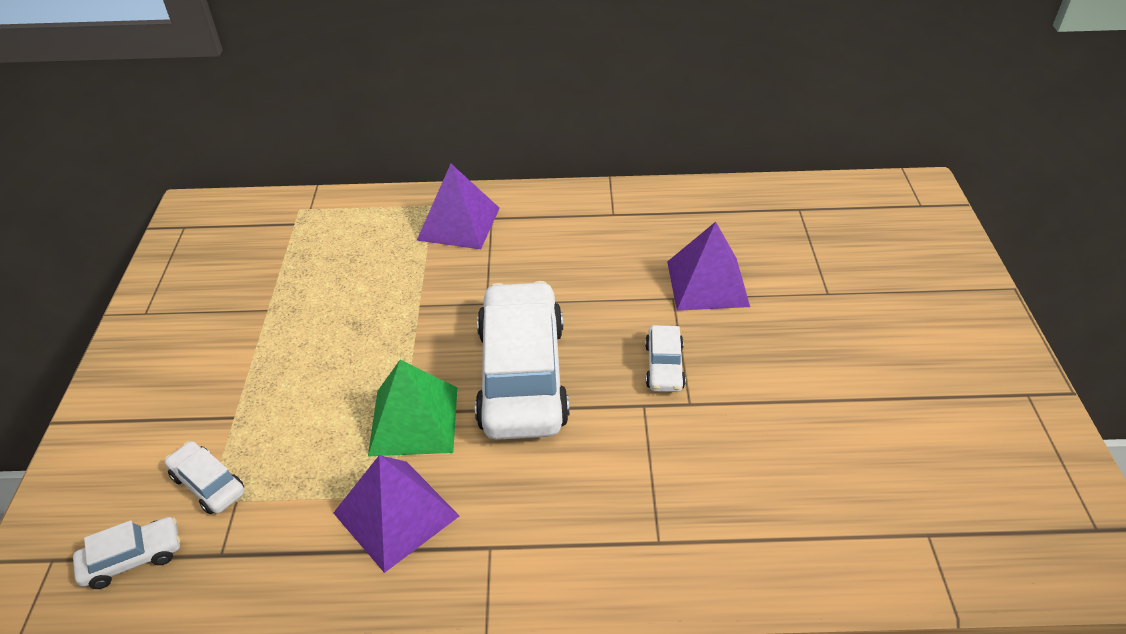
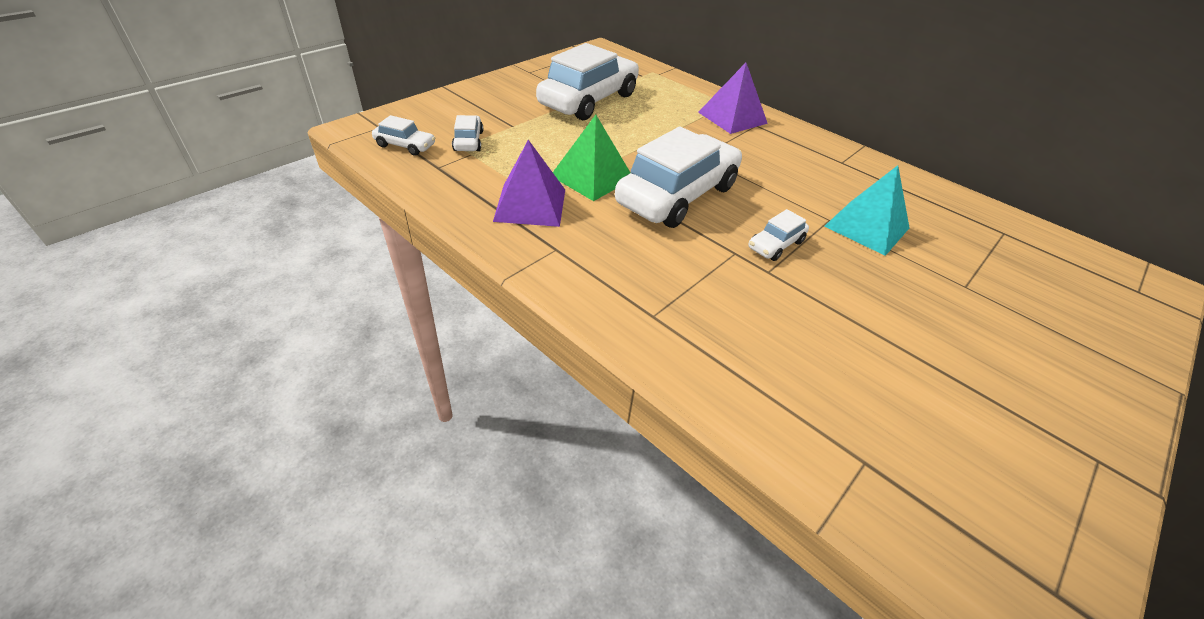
camera: 40 degrees right, 0 degrees up
(277, 308) = (588, 100): none -> white car
(707, 283) = (866, 227): purple pyramid -> turquoise pyramid

